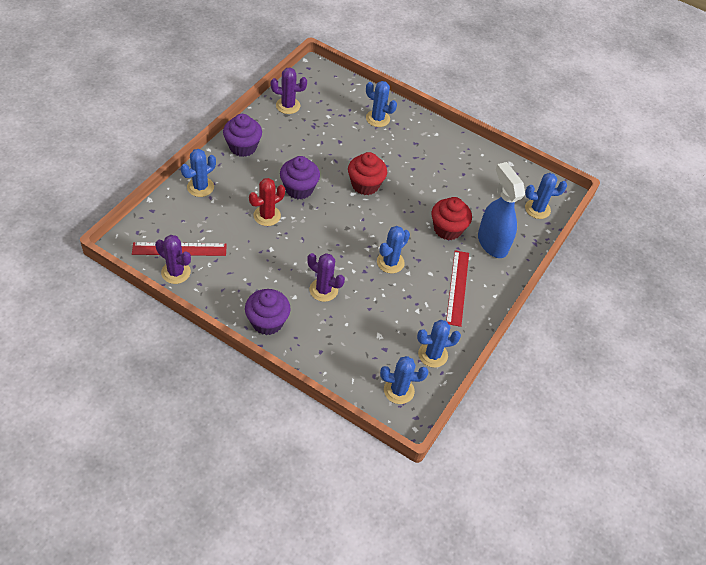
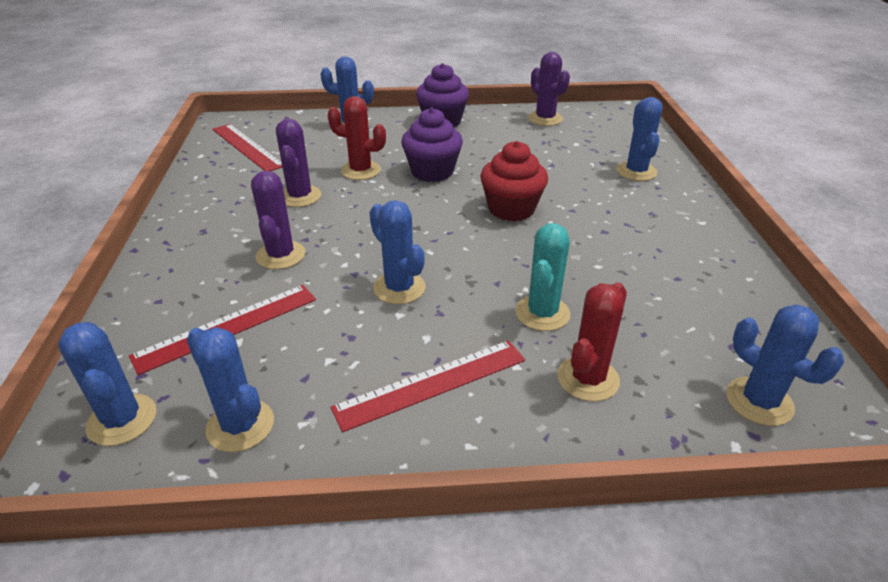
camera: 60 degrees right, 15 degrees down
(176, 272) = (210, 157): purple cactus -> purple cactus (300, 196)
(267, 322) = (181, 238): purple cupcake -> none
(365, 334) = (227, 327): none -> red ruler
(390, 262) = (399, 288): blue cactus -> blue cactus turned 45 degrees clockwise
(447, 229) = (542, 313): red cupcake -> turquoise cactus
(492, 243) = (588, 379): blue spray bottle -> red cactus

